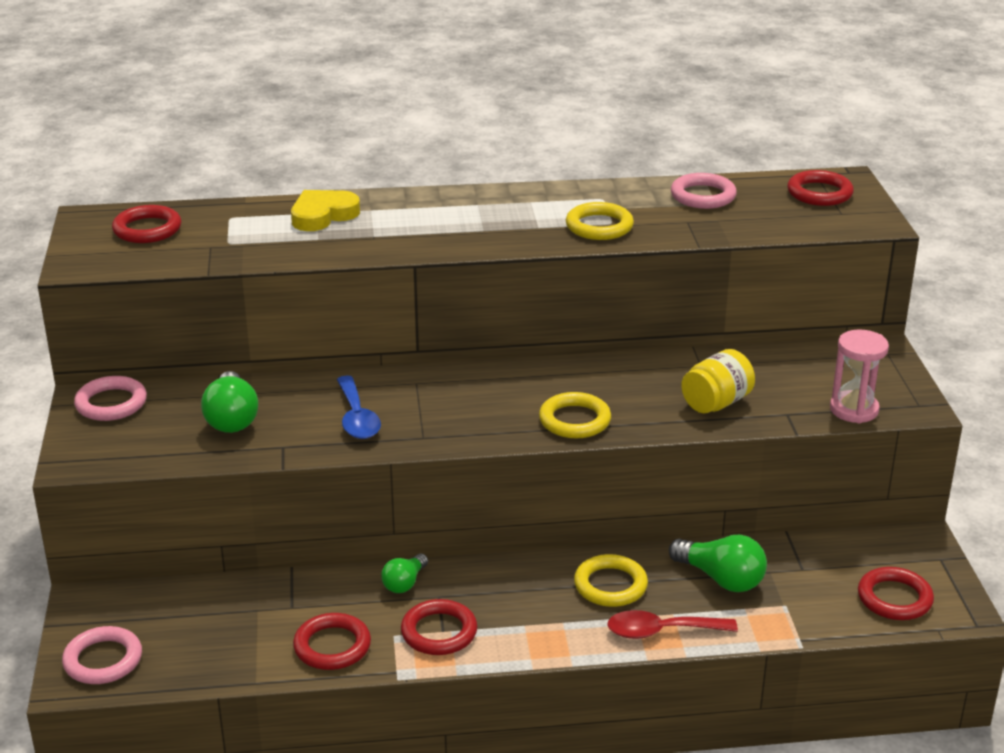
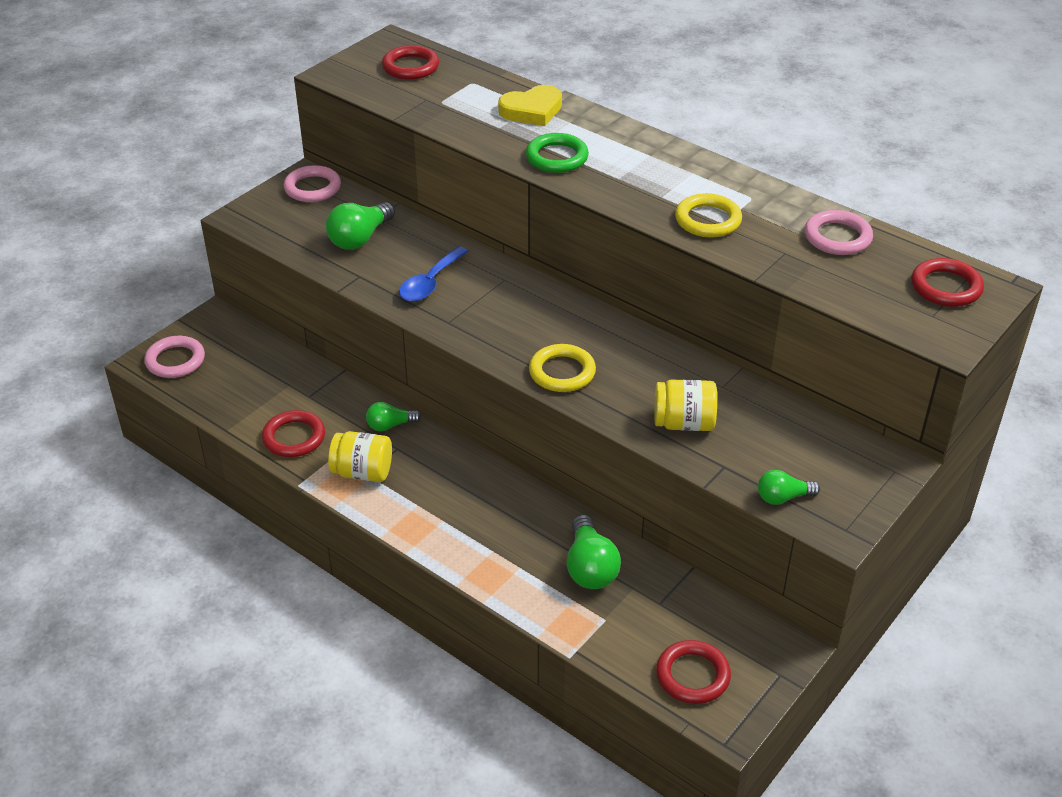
camera: 45 degrees right, 10 degrees up
(323, 215) = (532, 110): yellow heart -> yellow heart turned 150 degrees clockwise
(407, 238) = (557, 157): none -> green ring
(439, 632) = (362, 472): red ring -> yellow jar
(610, 585) = (510, 518): yellow ring -> none
(661, 631) = (493, 573): red spoon -> none
(854, 410) = (783, 497): pink hourglass -> green light bulb

